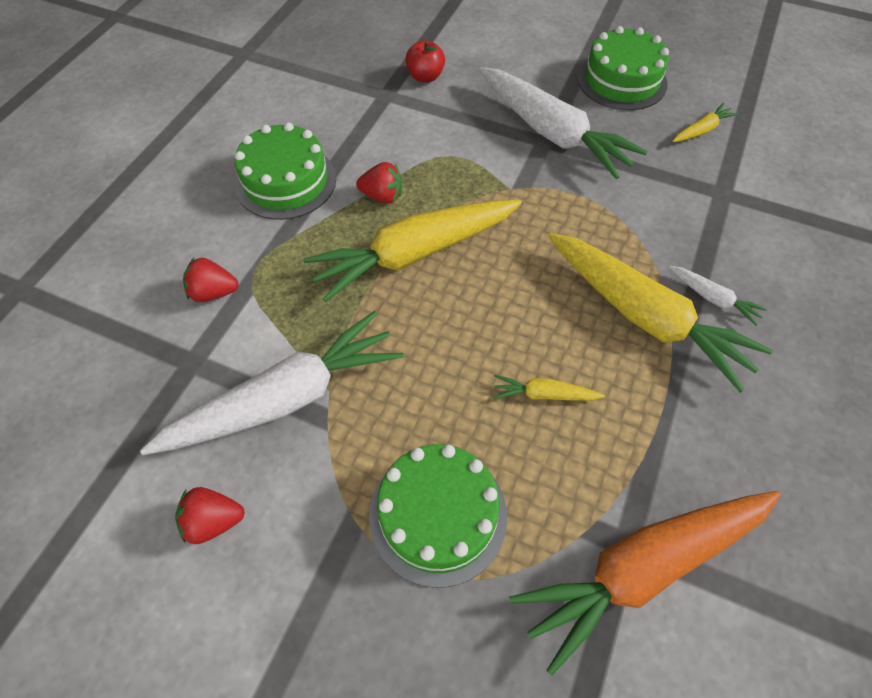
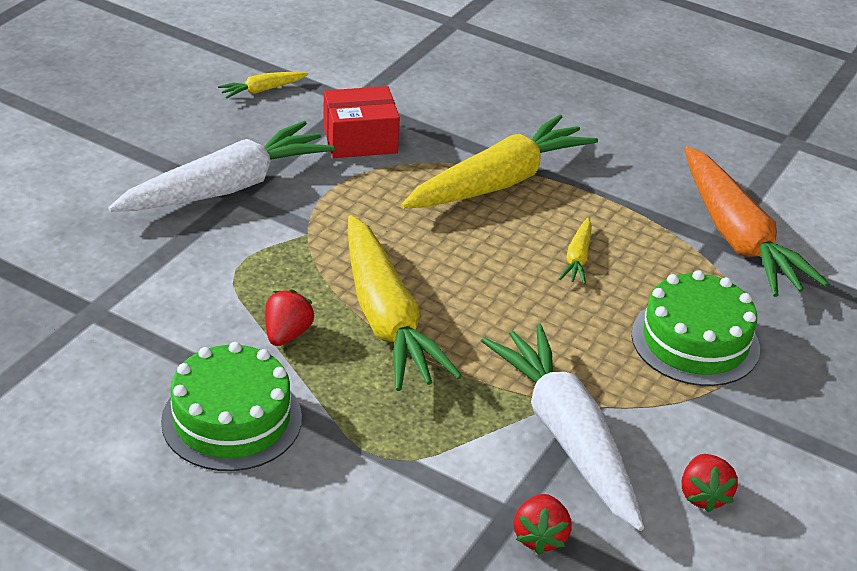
camera: 85 degrees left, 20 degrees down
(214, 292) = (409, 494): red strawberry -> red strawberry (540, 537)
(425, 77) = (72, 271): red apple -> none
(621, 80) = (157, 121): green cake -> none
(661, 204) = (360, 139): none -> red box
(701, 130) = (262, 90): yellow carrot -> yellow carrot turned 90 degrees counterclockwise
(713, 299) = (485, 139): white carrot -> none

